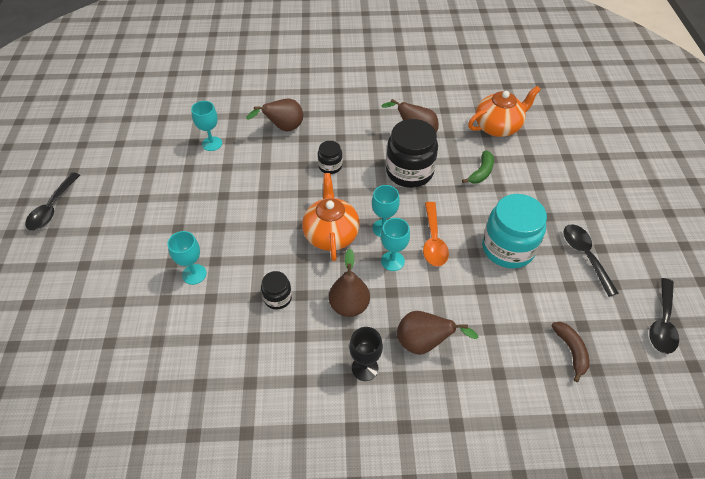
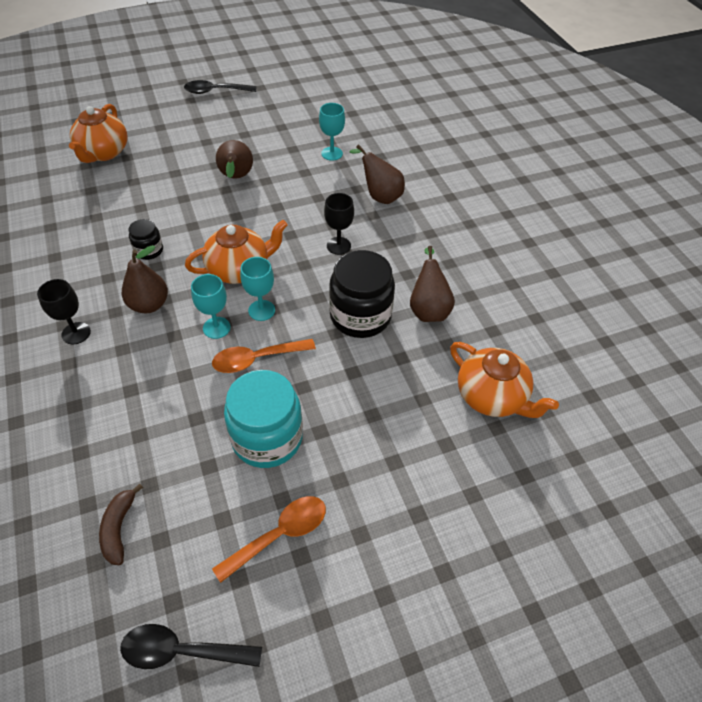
camera: 70 degrees right, 0 degrees up
(97, 323) = (103, 153): none -> orange teapot
(194, 274) = (164, 190): turquoise goblet -> none
(330, 166) = (338, 246): black jar -> black goblet
(424, 343) = (111, 376): brown pear -> brown pear (236, 178)
(481, 172) = (391, 390): green banana -> none
(571, 351) = (119, 528): brown banana -> brown banana turned 120 degrees clockwise
(585, 256) = (280, 534): black spoon -> orange spoon

